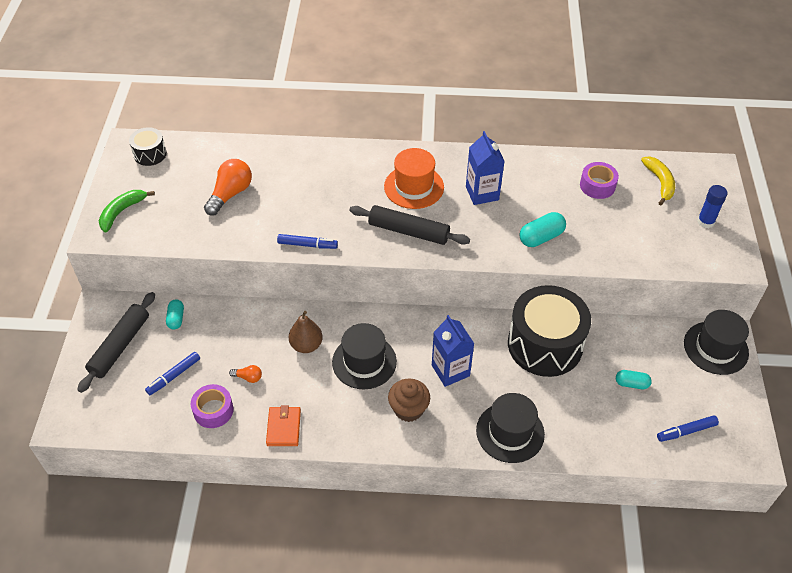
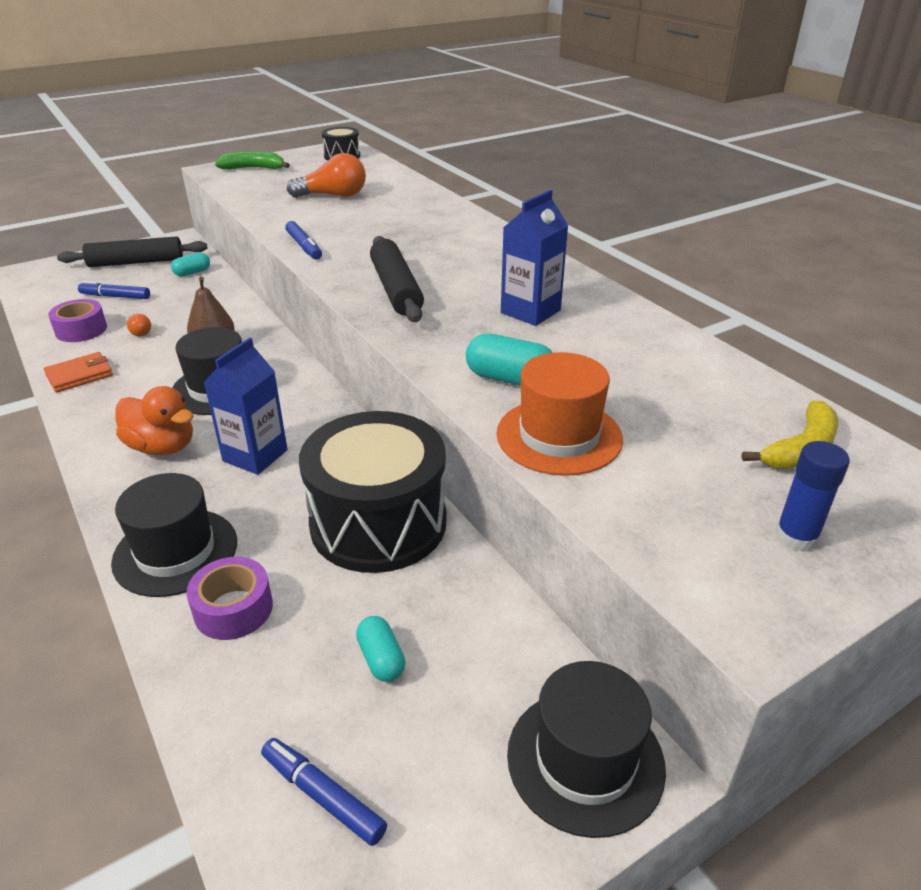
camera: 55 degrees right, 15 degrees down
(408, 409) = (162, 447): brown cupcake -> orange duck
(414, 187) = (476, 270): orange hat -> orange hat (559, 436)
(597, 186) = (690, 391): purple tape -> purple tape (233, 609)

